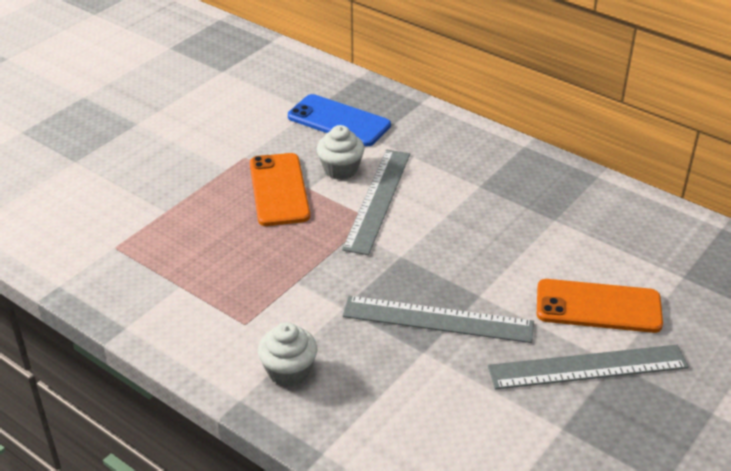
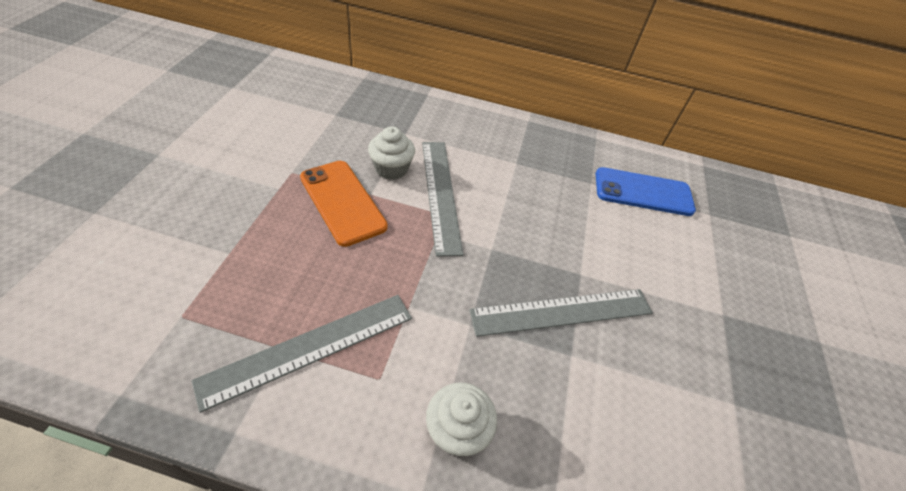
camera: 30 degrees left, 10 degrees up
(339, 121) = (366, 121): blue phone -> blue phone (643, 192)
(587, 367) = (708, 325): grey ruler -> grey ruler (309, 347)
(598, 306) = (675, 259): orange phone -> none

